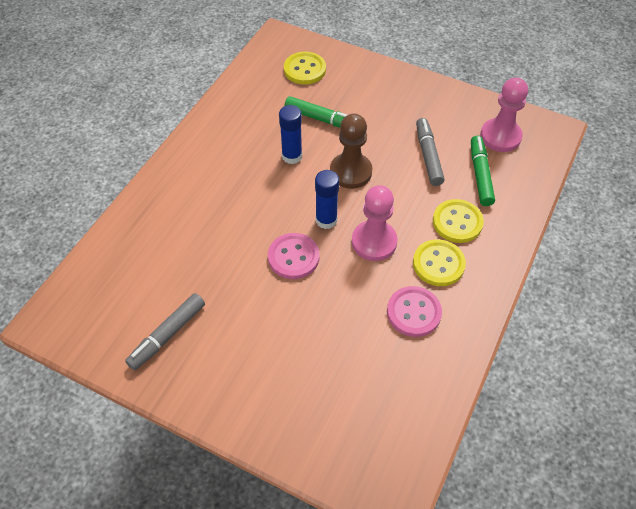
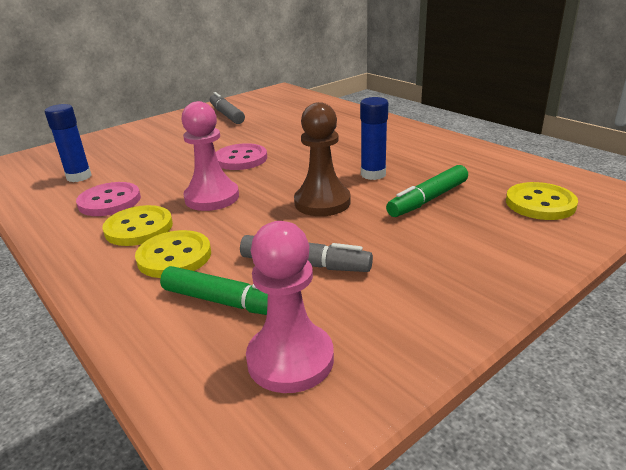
camera: 115 degrees right, 25 degrees down
(326, 220) = (267, 179): blue glue stick -> blue glue stick (79, 177)

